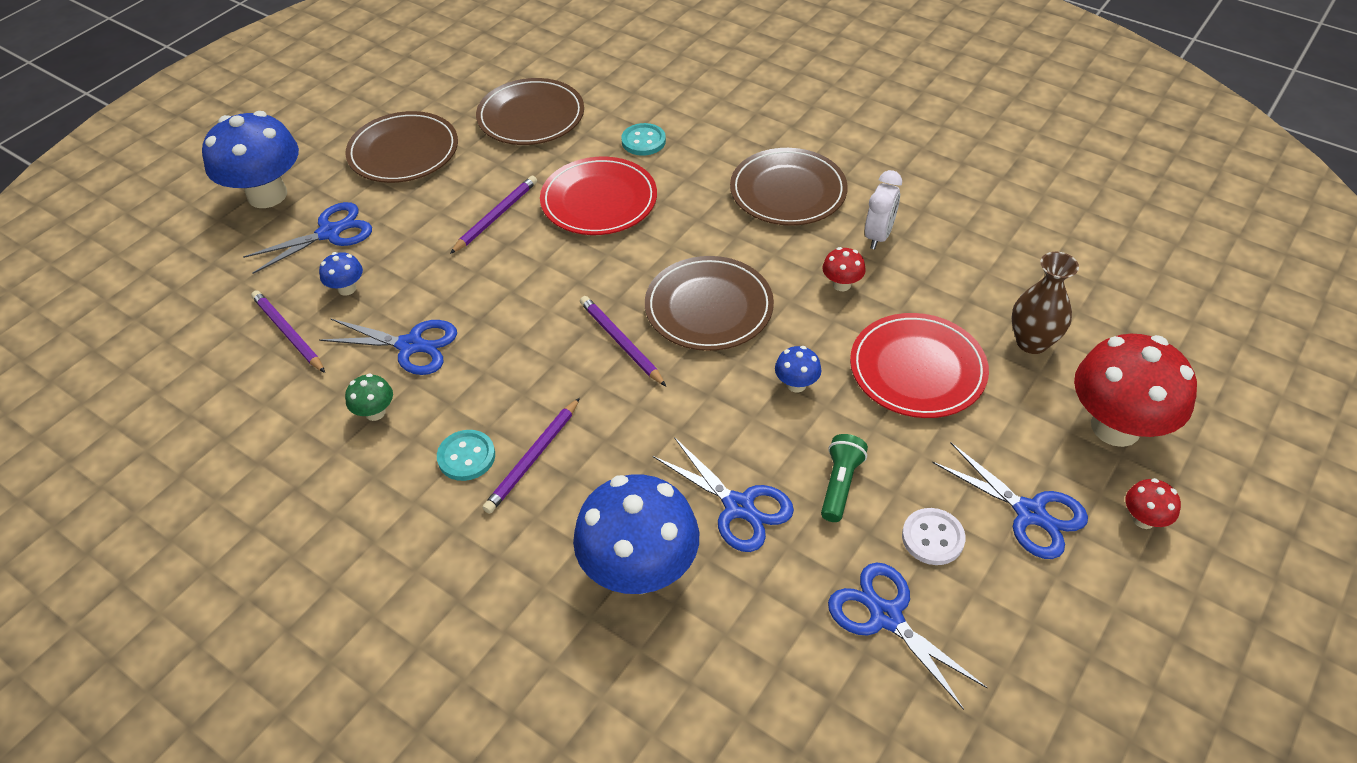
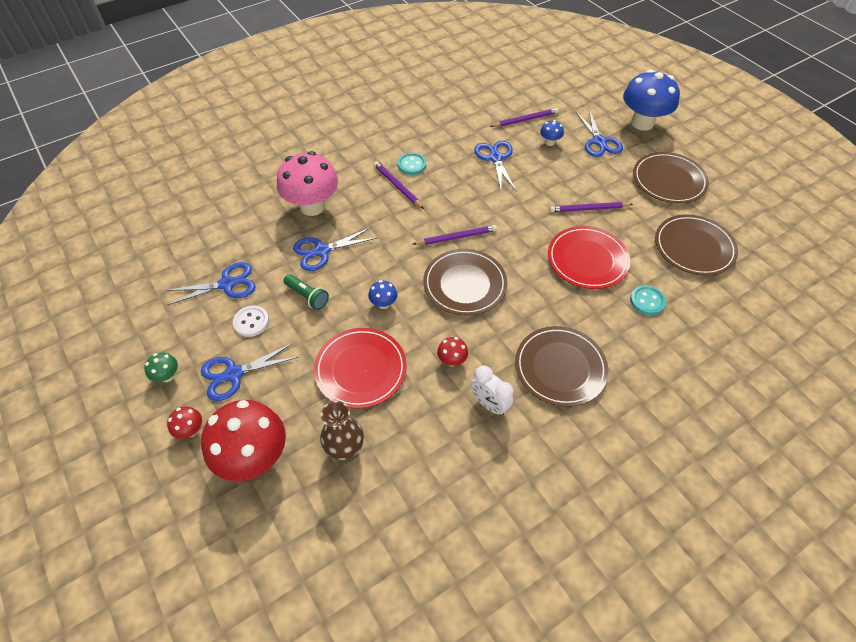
camera: 110 degrees right, 5 degrees up
(375, 412) = (456, 140): green mushroom -> green mushroom (167, 376)
(410, 345) = (495, 158): blue scissors -> blue scissors turned 135 degrees clockwise
(496, 216) = (589, 209): purple pencil -> purple pencil turned 120 degrees clockwise
(639, 570) = (312, 206): blue mushroom -> pink mushroom

